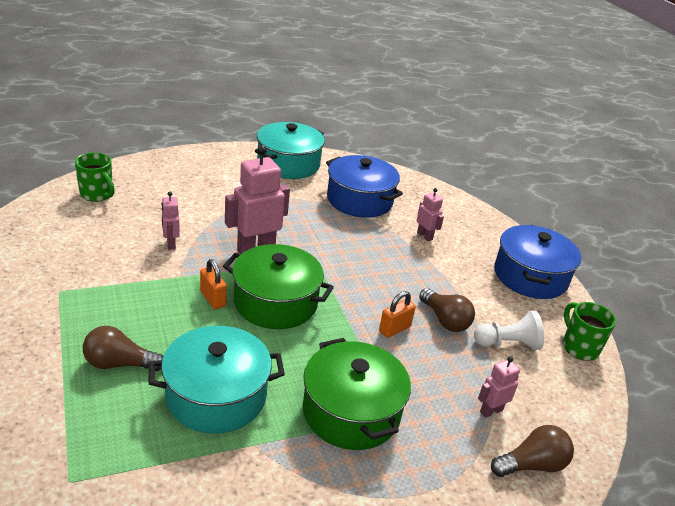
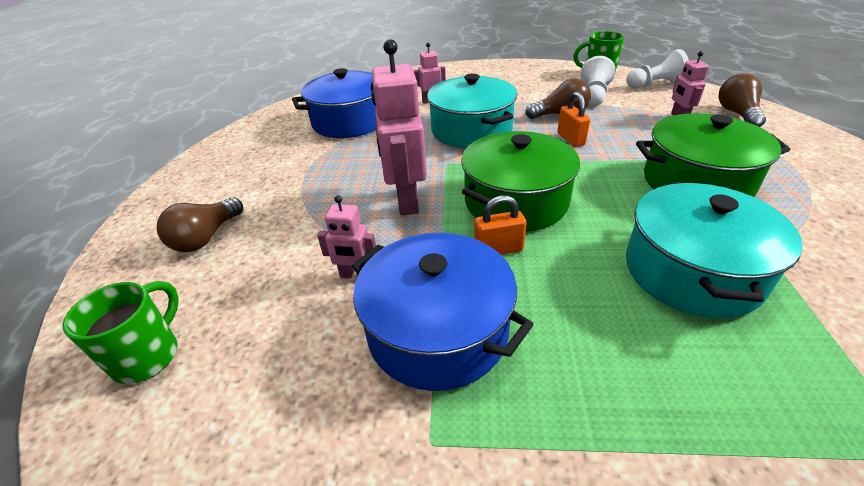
camera: 60 degrees left, 5 degrees up
(97, 195) = (148, 355): green mug -> green mug turned 45 degrees counterclockwise
(119, 364) = (638, 366): brown light bulb -> brown light bulb (206, 237)
(288, 164) = (239, 152): turquoise pot -> turquoise pot (471, 130)
(530, 276) = (507, 72): blue pot -> blue pot (437, 330)
(574, 396) = (654, 85): none -> white pawn

